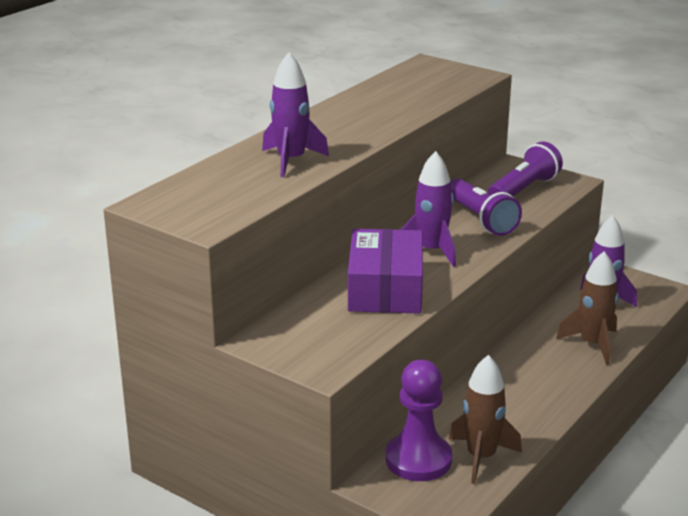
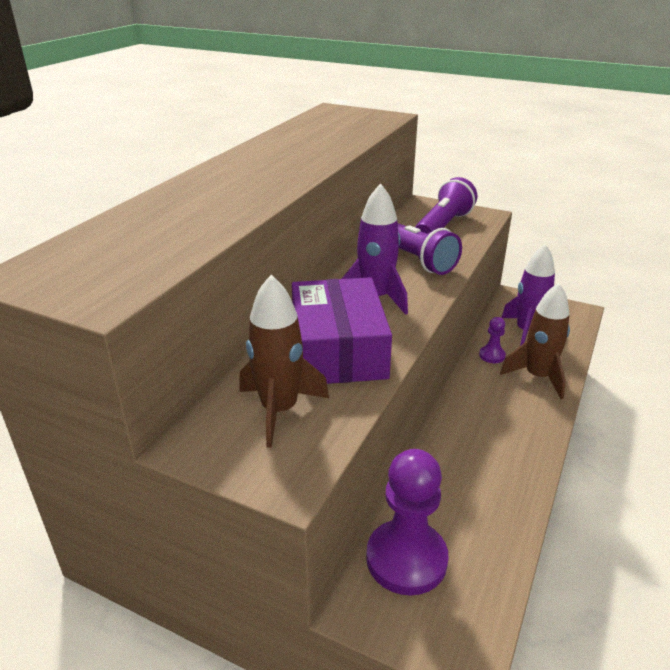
camera: 10 degrees left, 5 degrees up
(291, 160) = (211, 206): purple rocket -> none
(481, 457) = (477, 544): brown rocket -> brown rocket (279, 410)
(555, 322) = (492, 355): none -> purple pawn

